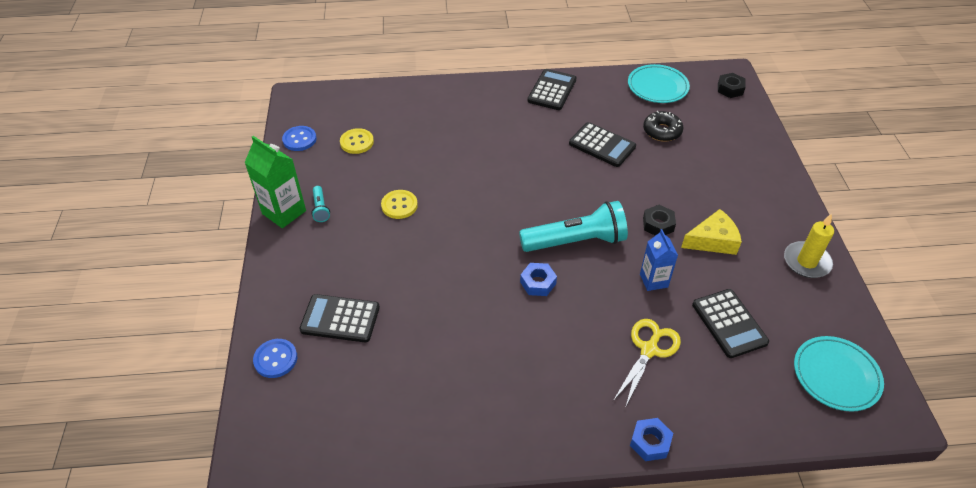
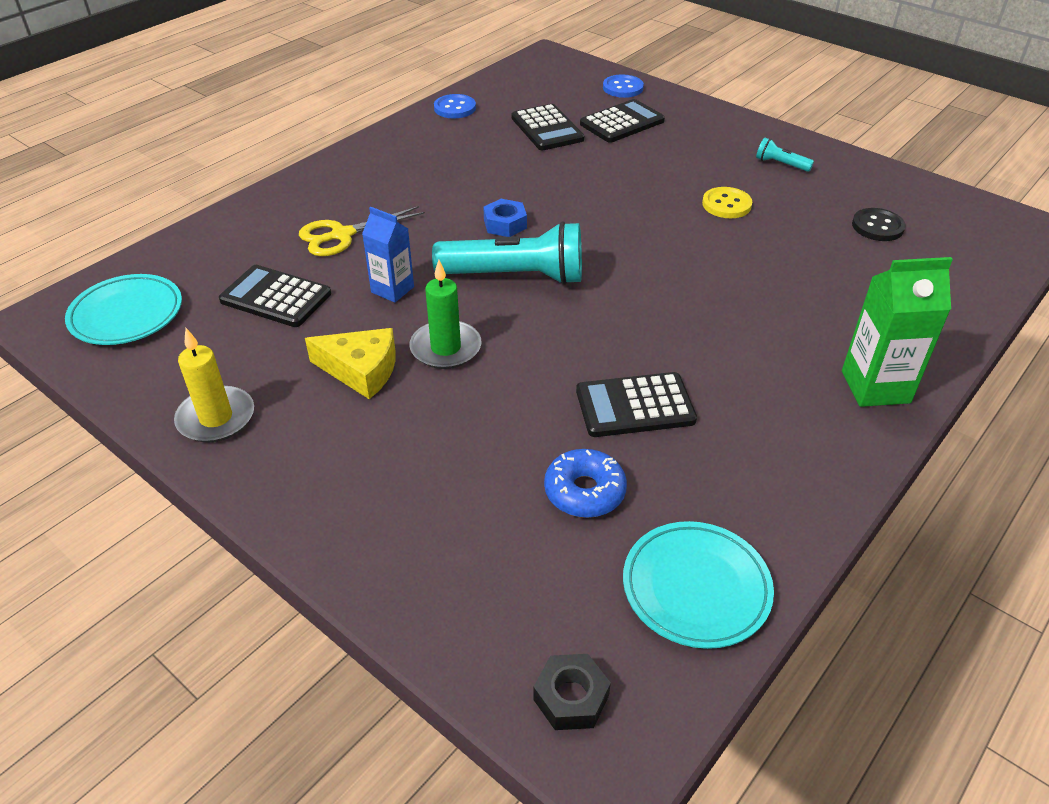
camera: 135 degrees right, 5 degrees down
(284, 212) = (800, 146): green carton -> green carton (875, 387)
(299, 139) = (925, 196): blue button -> blue button (455, 108)
(357, 142) = (877, 226): yellow button -> black button
(552, 90) = (824, 447): black calculator -> black calculator (547, 129)
(576, 241) = (515, 276): turquoise flashlight -> turquoise flashlight turned 120 degrees counterclockwise
(649, 350) = (342, 235): yellow scissors -> yellow scissors turned 75 degrees clockwise
(650, 442) = (286, 185): blue nut -> none
(658, 224) = (446, 348): black nut -> green candle
(662, 131) = (584, 491): black donut -> blue donut
(712, 240) = (361, 370): yellow cheese -> yellow cheese turned 105 degrees counterclockwise

